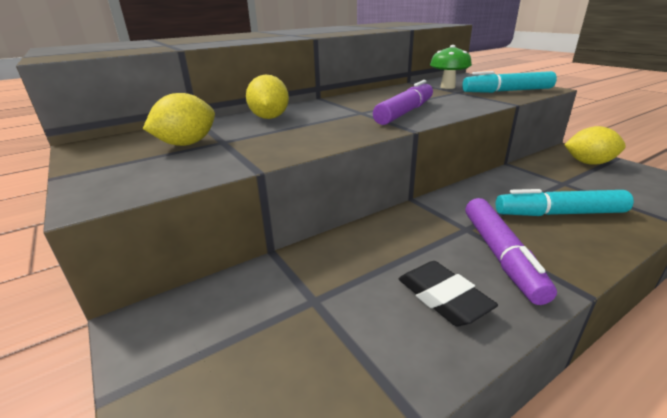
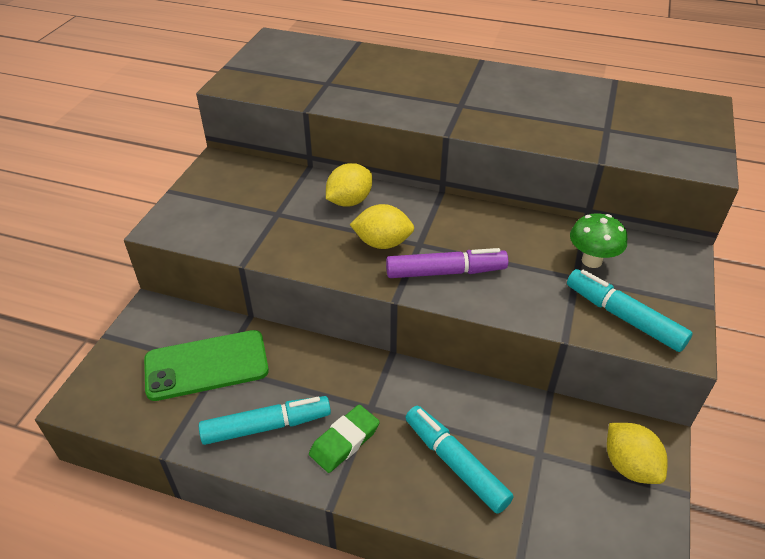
camera: 50 degrees right, 15 degrees up
(187, 144) = (258, 201): yellow lemon -> yellow lemon (382, 243)
(301, 310) = (206, 365): none -> green phone
(443, 297) = (267, 426): black eraser -> turquoise marker
(500, 255) = (344, 441): purple marker -> green eraser

